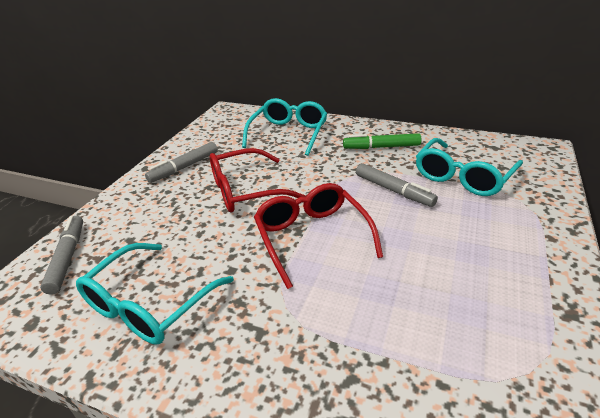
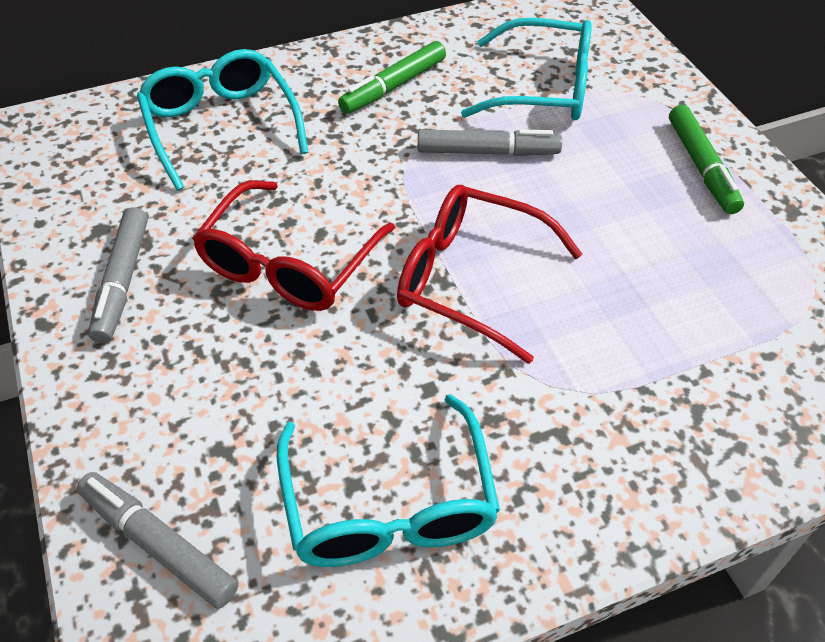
camera: 45 degrees left, 15 degrees up
(463, 177) = (543, 88): turquoise glasses -> turquoise glasses turned 75 degrees counterclockwise
(524, 256) = (701, 167): none -> green marker

